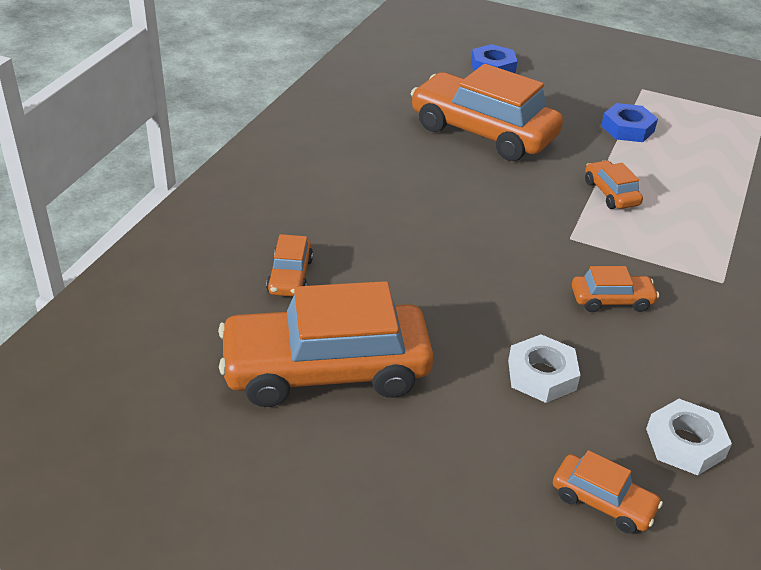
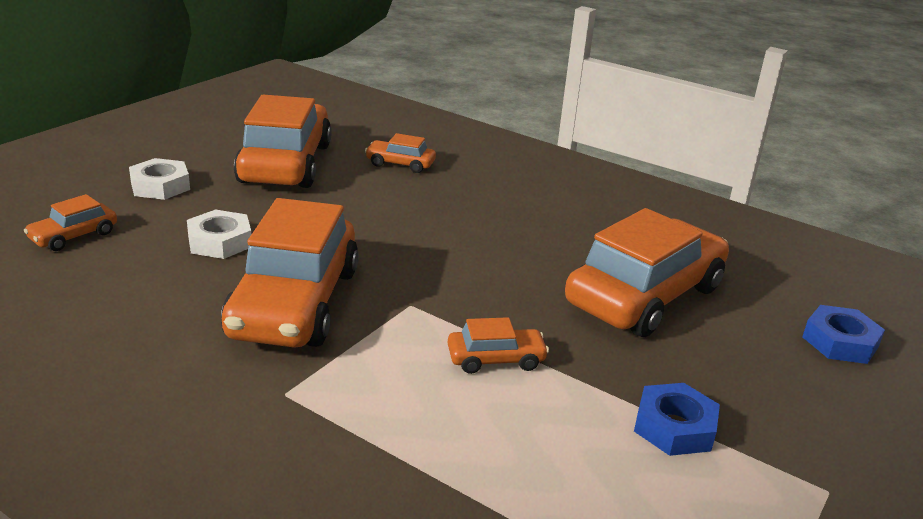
camera: 100 degrees right, 10 degrees down
(611, 300) = (294, 303): orange car -> orange car, size x2.25
(685, 443) = (89, 289): white nut -> white nut (160, 186)

